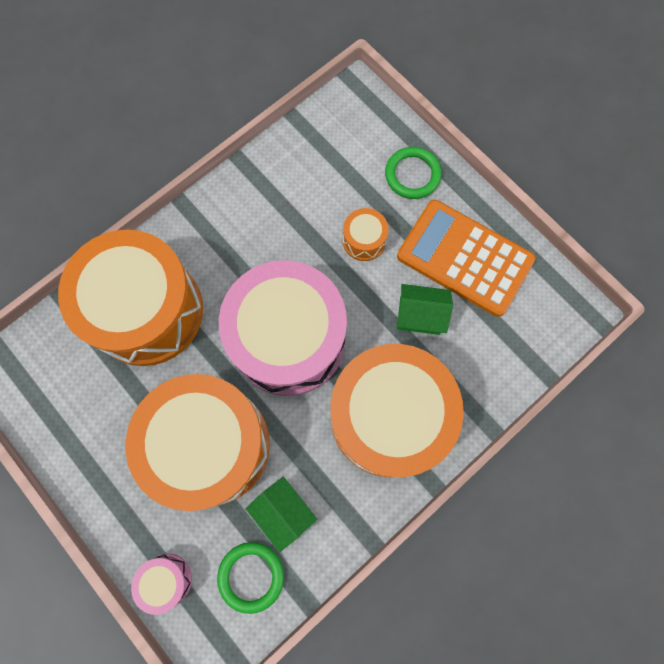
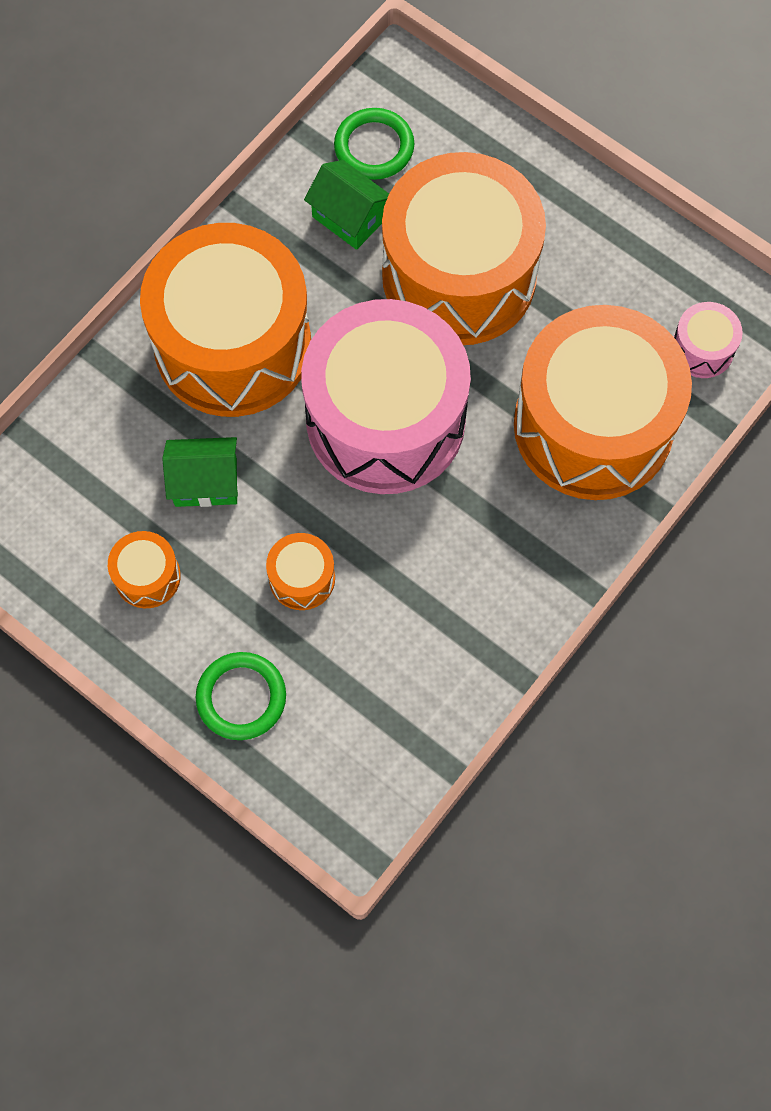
camera: 170 degrees right, 5 degrees down
(167, 580) = (473, 128): pink drum -> pink drum (702, 349)
(464, 258) = (147, 576): orange calculator -> orange drum

